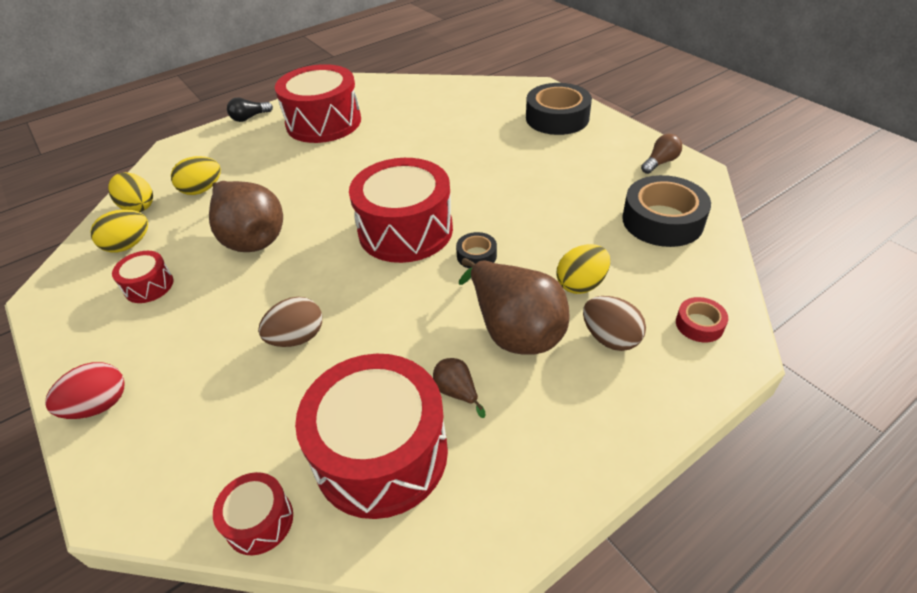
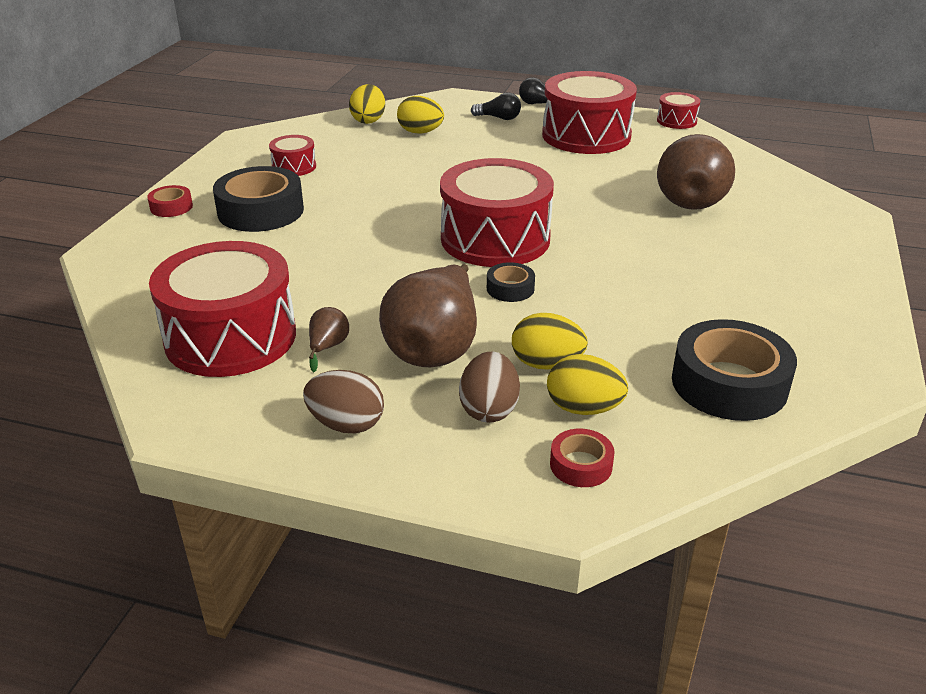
camera: 50 degrees right, 10 degrees down
(99, 405) = (171, 207): red egg -> red tape
(128, 245) = (324, 139): yellow egg -> yellow egg (583, 408)
(241, 144) = (498, 118): none -> black light bulb
(251, 237) = (393, 177): brown pear -> brown pear (690, 199)
(259, 521) = (130, 313): red drum -> red drum (676, 121)
(297, 338) = (308, 248): brown egg -> brown egg (346, 424)
(557, 118) = (812, 247): black tape -> black tape (261, 211)
(660, 162) = (843, 346): brown light bulb -> none

